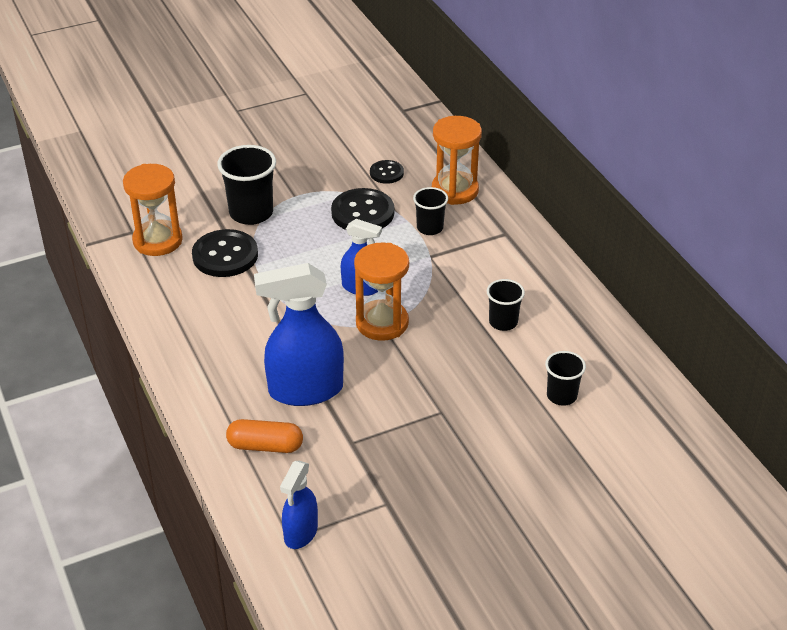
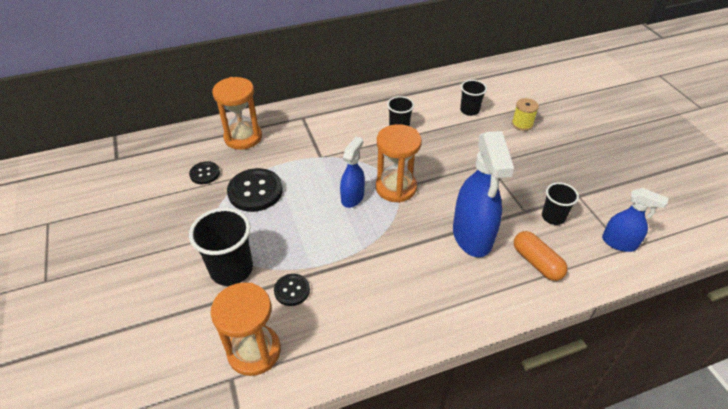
camera: 85 degrees left, 5 degrees up
(225, 255) = (292, 290): black button -> black button, size x0.56
(265, 446) = (537, 262): orange capsule -> orange capsule turned 45 degrees counterclockwise
(430, 228) = (286, 154): black cup -> black cup (553, 217)
(540, 455) = (522, 124): none -> yellow spool

